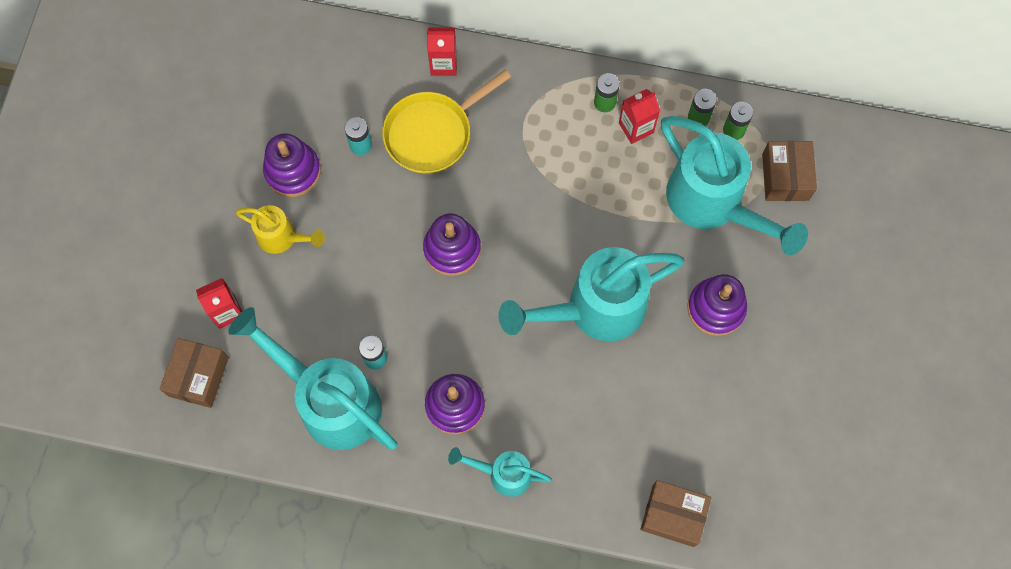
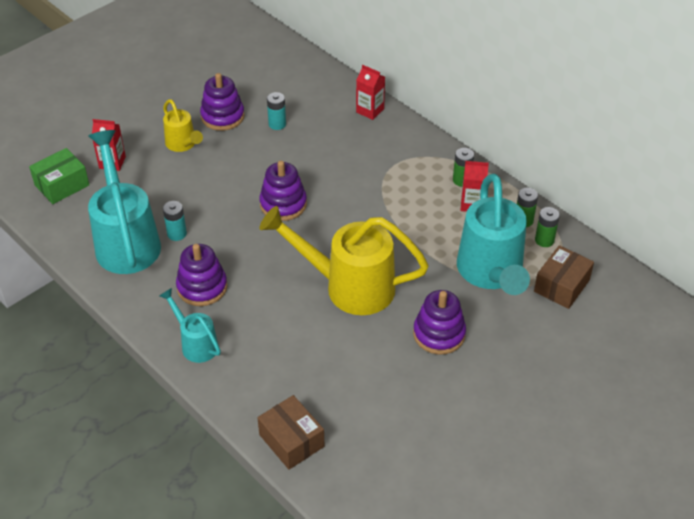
camera: 35 degrees right, 25 degrees down
(198, 376) = (62, 185): brown box -> green box
(433, 133) = (329, 140): yellow pan -> none
(594, 309) = (349, 287): turquoise watering can -> yellow watering can

